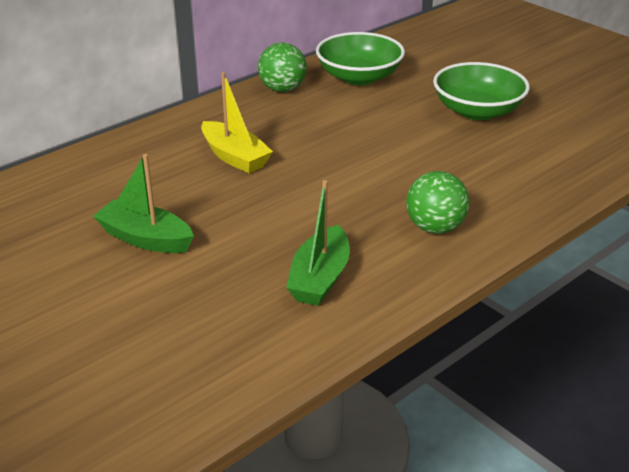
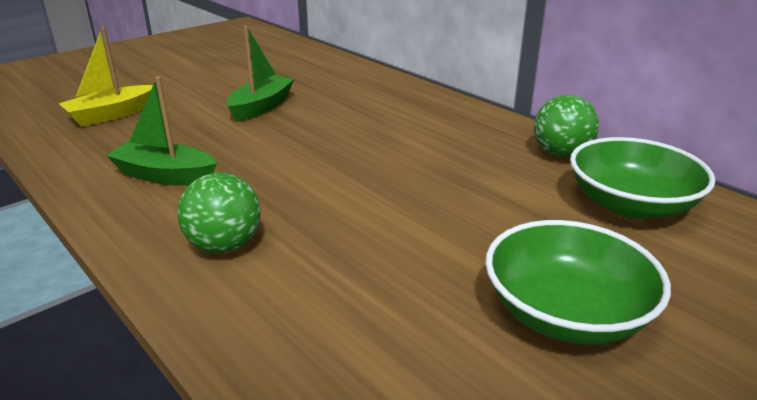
camera: 90 degrees right, 5 degrees down
(235, 157) = (394, 134): yellow boat -> yellow boat (111, 115)

